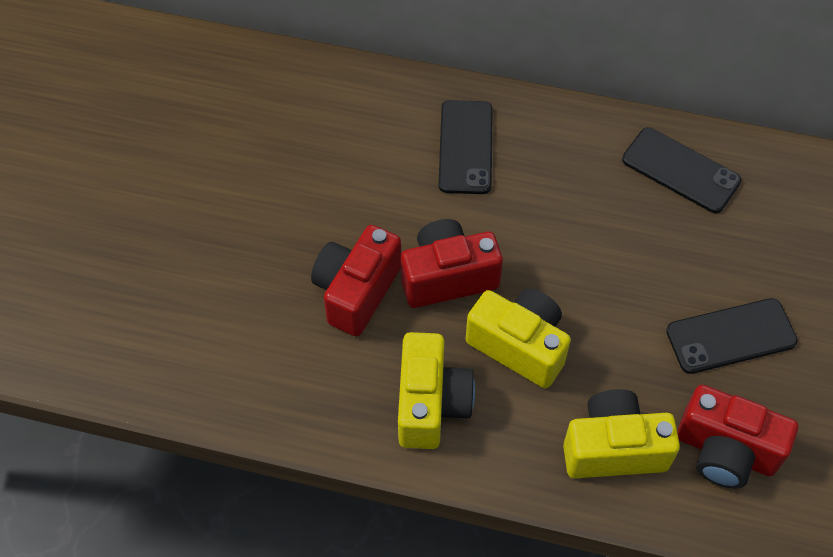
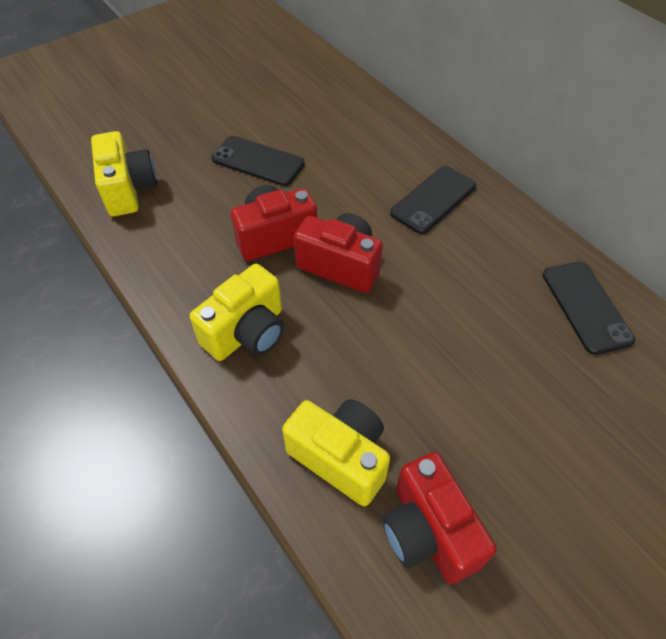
camera: 40 degrees right, 5 degrees down
(519, 346) = (344, 339): yellow camera -> yellow camera (128, 189)
(731, 336) = (517, 448): black phone -> black phone (258, 161)

